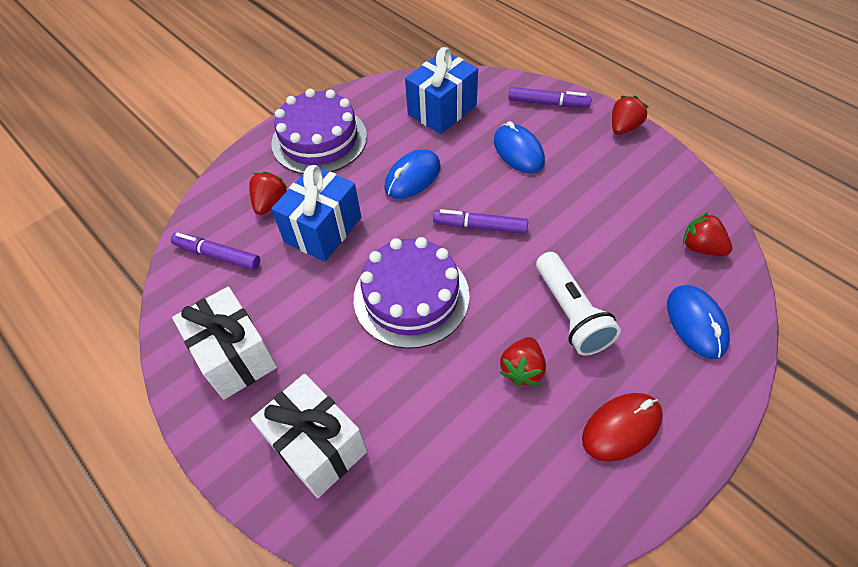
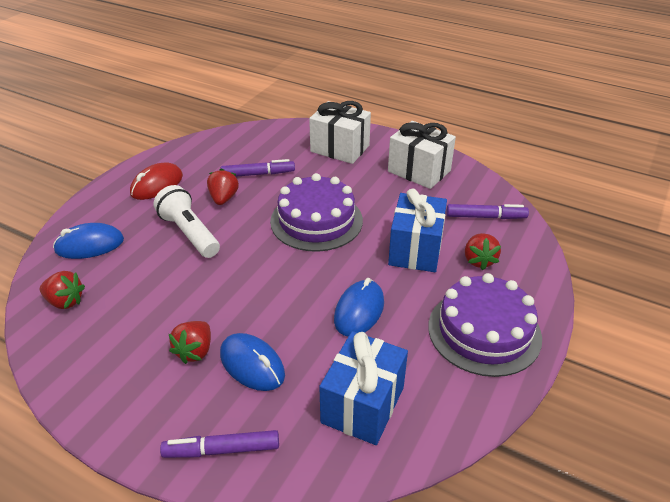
camera: 160 degrees right, 15 degrees down
(480, 226) = (276, 279): purple marker -> purple marker (258, 174)
(623, 127) = (118, 430): red strawberry -> red strawberry (195, 351)
(696, 323) = (89, 245): blue mouse -> blue mouse turned 75 degrees counterclockwise

